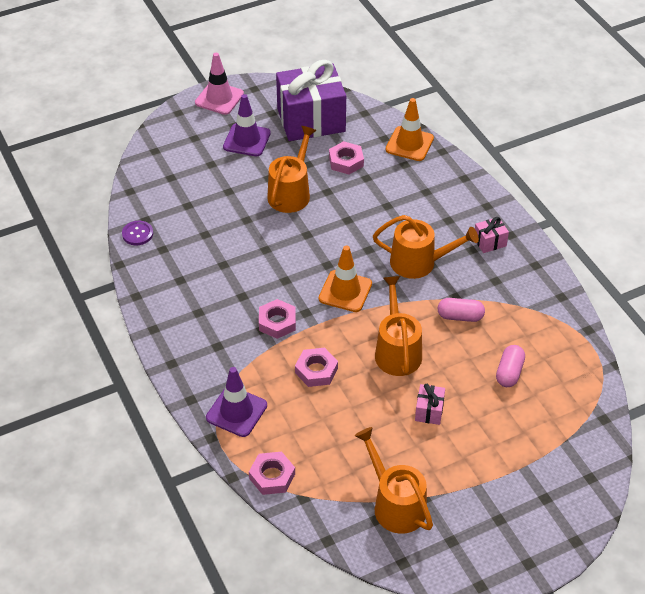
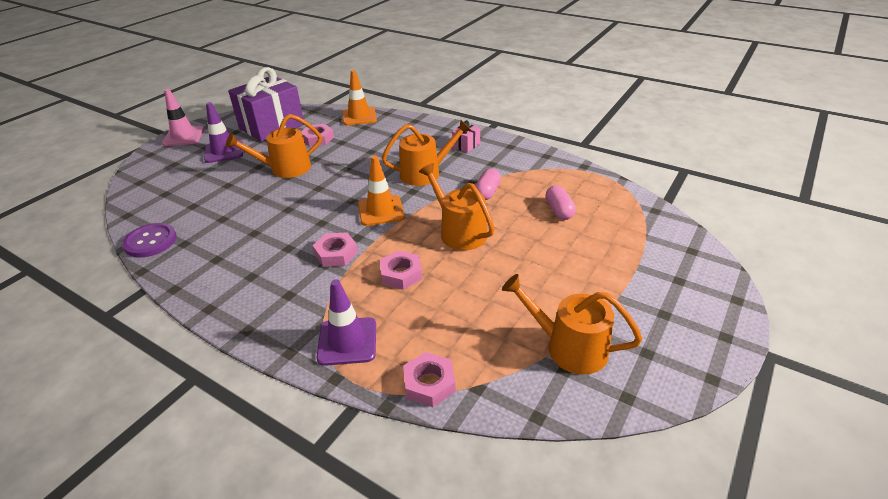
camera: 30 degrees left, 10 degrees down
(137, 234) = (150, 241): purple button -> purple button, size x1.50
(291, 193) = (285, 169): orange watering can -> orange watering can turned 105 degrees counterclockwise
(429, 411) = (525, 261): pink gift -> none
(460, 316) = (487, 192): pink capsule -> pink capsule turned 45 degrees counterclockwise

